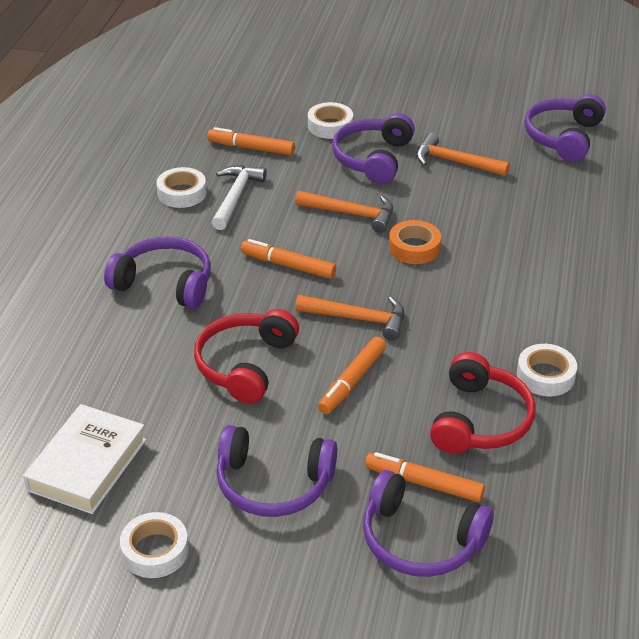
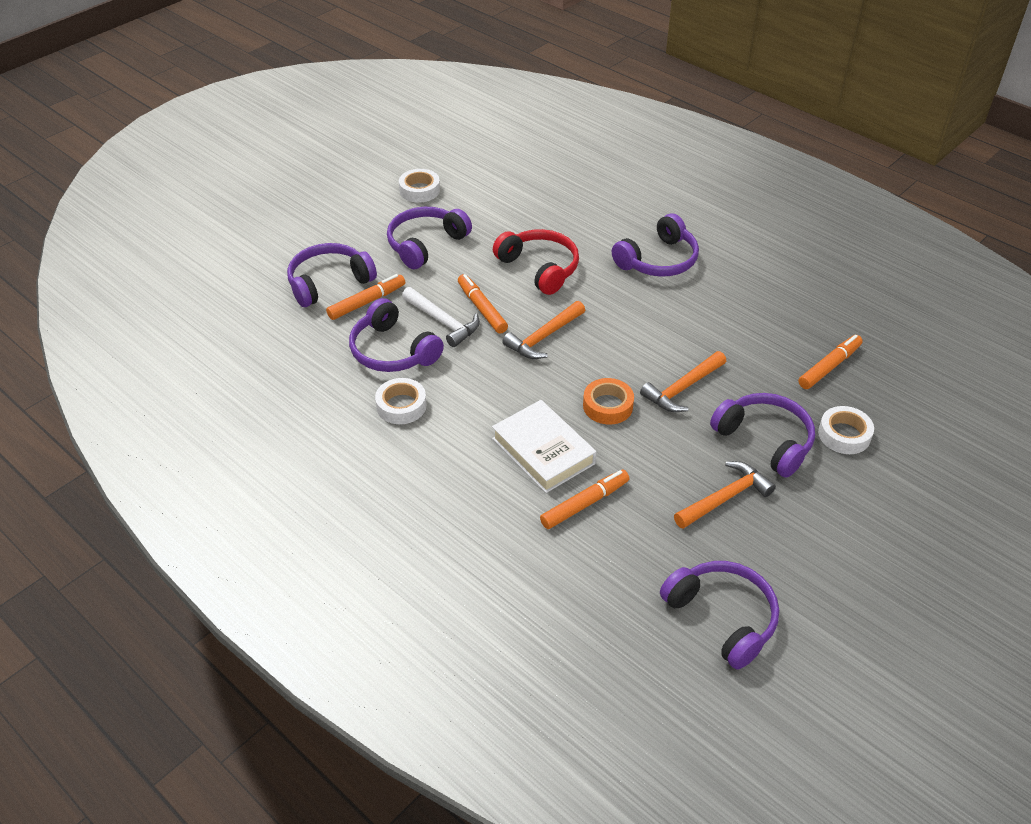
camera: 120 degrees right, 5 degrees up
(87, 465) = (505, 185): white book -> white book (543, 451)
(182, 193) = (776, 303): white tape -> none
(235, 196) = (753, 331): white hammer -> white hammer (443, 322)
(288, 265) = (635, 326): orange marker -> orange marker (584, 504)
(480, 420) = (392, 351): red headphones -> purple headphones

